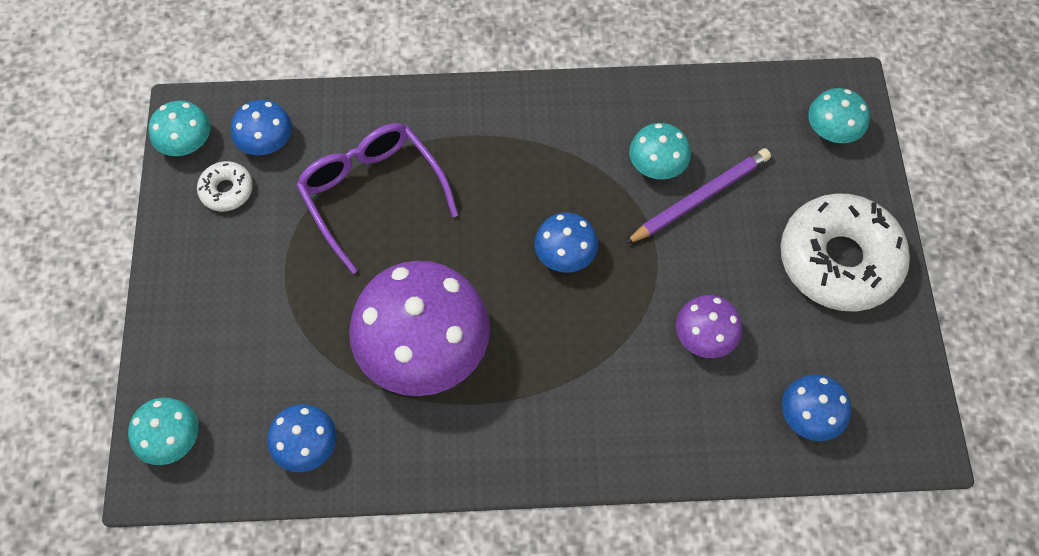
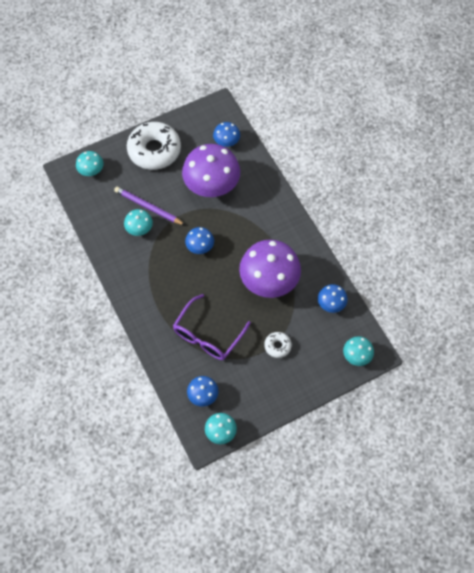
camera: 115 degrees left, 0 degrees up
(227, 190) = (236, 398): white donut -> white donut (277, 346)
(704, 337) = (211, 184): purple mushroom -> purple mushroom, size x2.06

